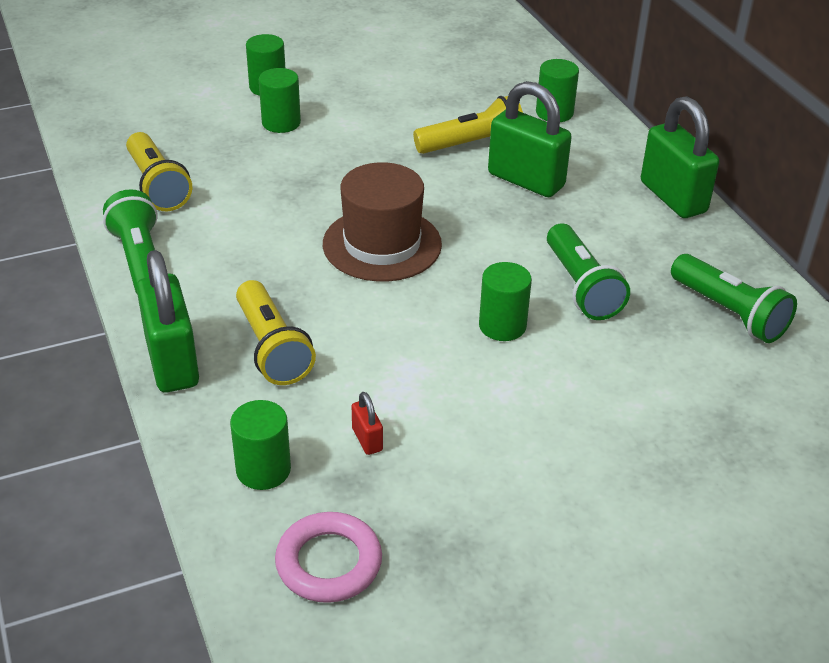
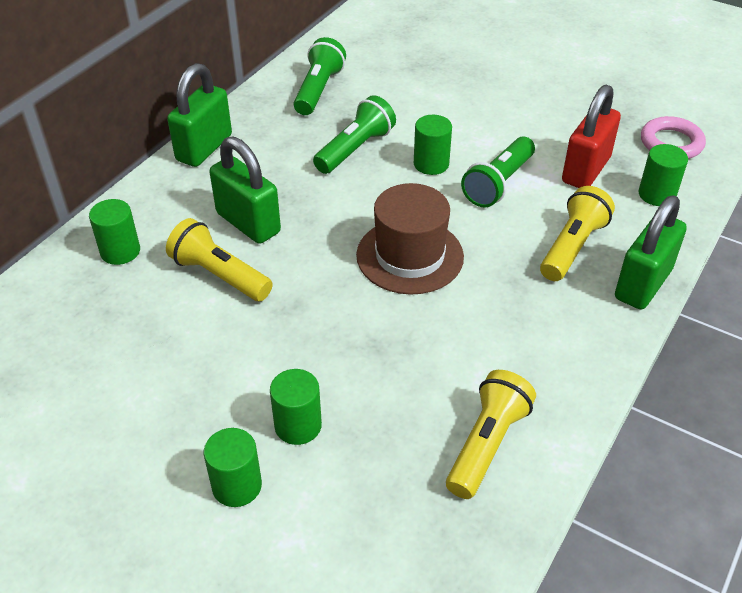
camera: 125 degrees left, 5 degrees up
(140, 261) = (583, 377): green flashlight -> green flashlight (498, 184)
(367, 439) = (586, 170): red padlock -> red padlock, size x2.30
(526, 180) = (248, 223): green padlock -> green padlock turned 45 degrees counterclockwise

